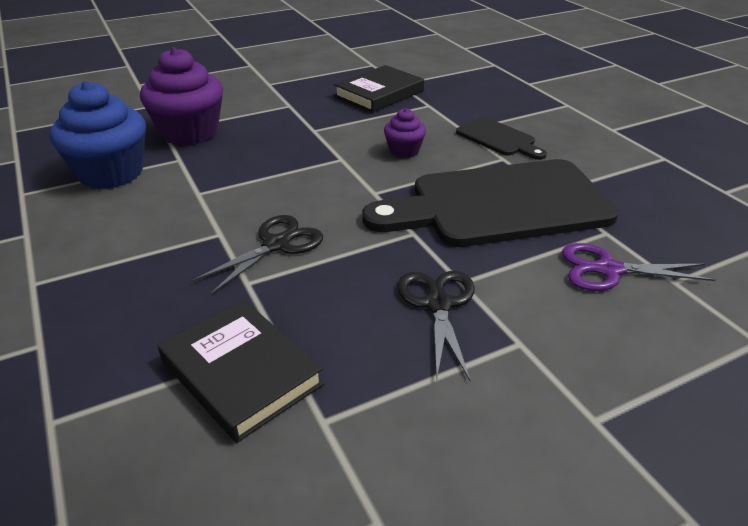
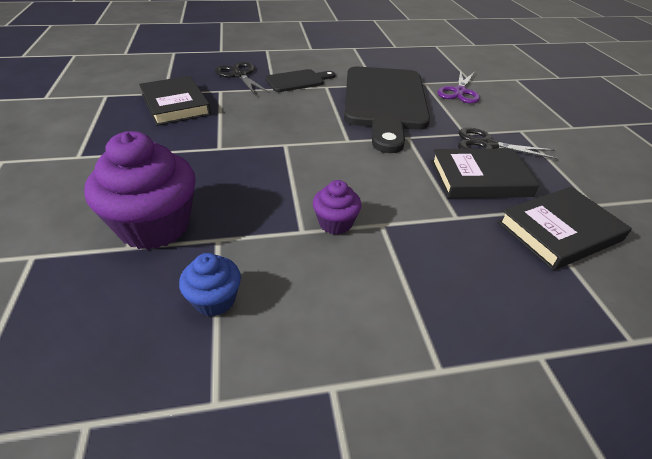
camera: 75 degrees left, 5 degrees up
(111, 173) = (214, 300): blue cupcake -> blue cupcake, size x0.51
(276, 244) = (407, 195): black scissors -> black scissors (239, 75)
(340, 299) = (479, 178): none -> black book
(404, 151) = (291, 116): purple cupcake -> purple cupcake (335, 223)

